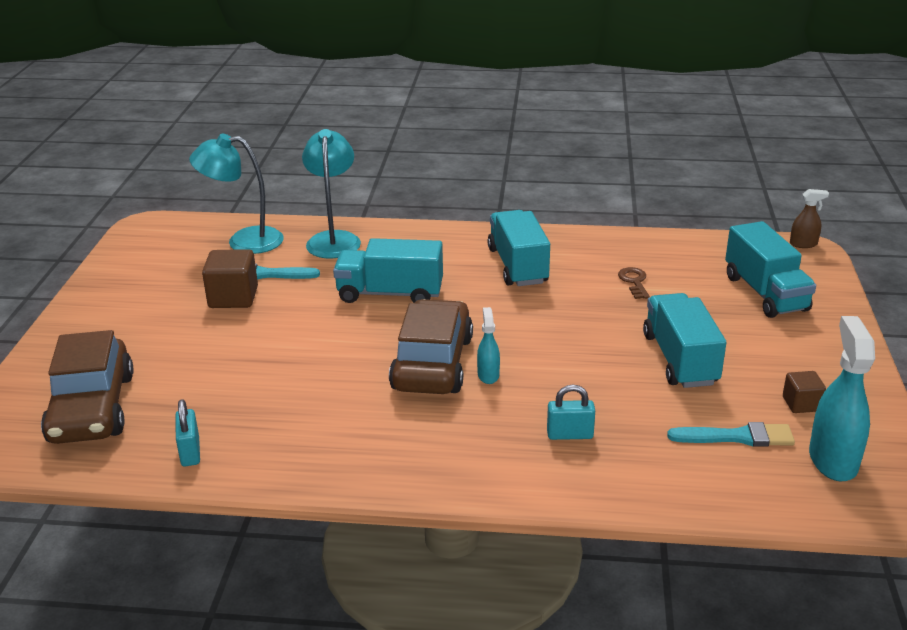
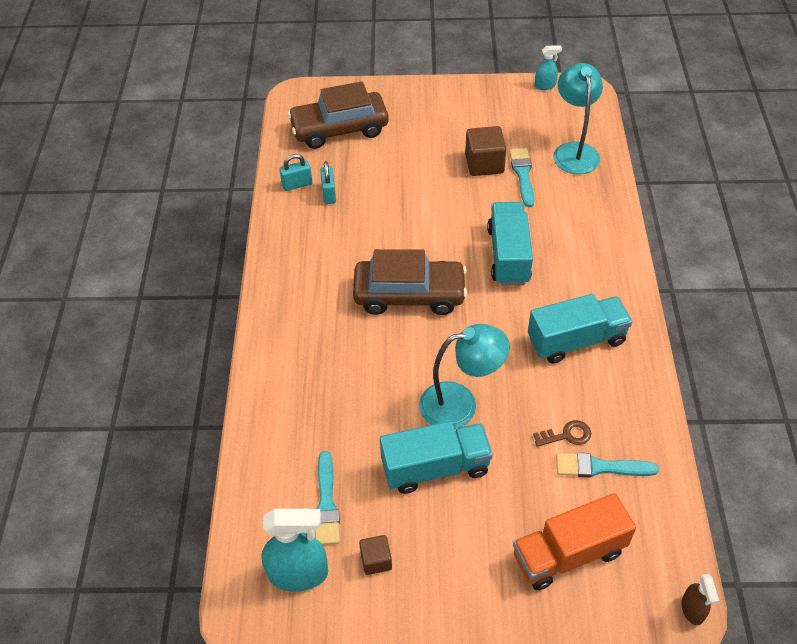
camera: 85 degrees right, 20 degrees up
(334, 239) = (592, 206): turquoise lamp -> turquoise lamp (460, 404)
(488, 375) = (397, 331): turquoise spray bottle -> turquoise spray bottle (545, 86)
(570, 435) = (324, 387): turquoise padlock -> turquoise padlock (329, 194)
(669, 269) = (600, 467): none -> turquoise brush
(765, 293) = (568, 554): turquoise truck -> orange truck

